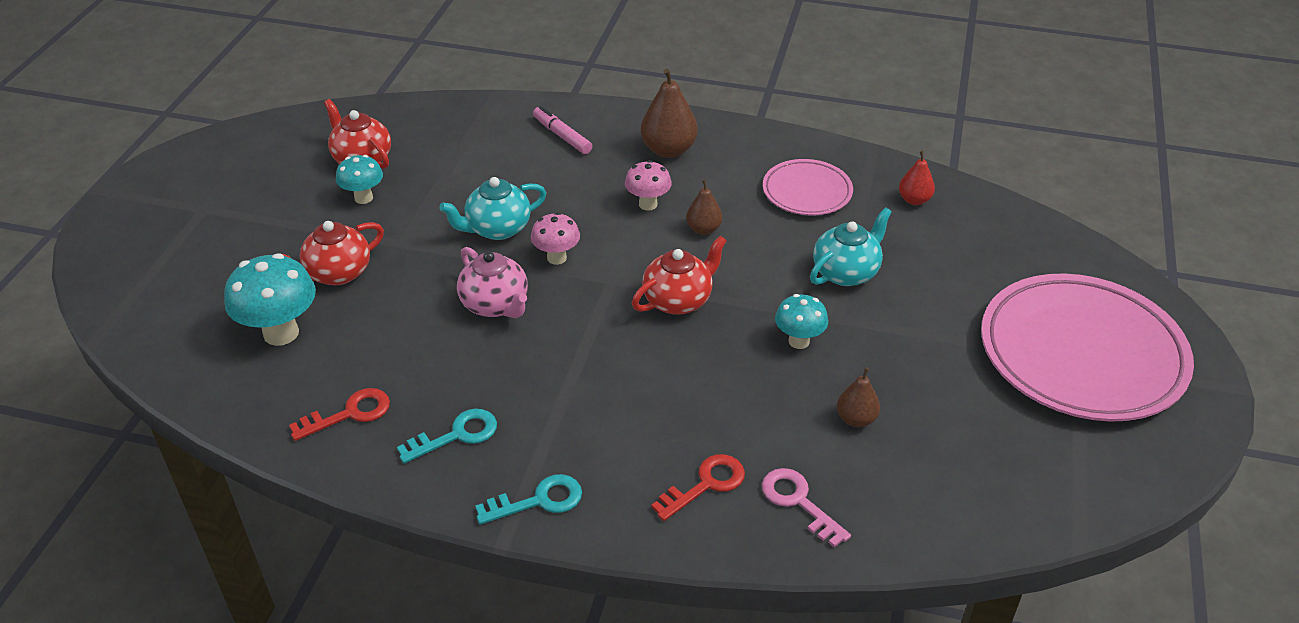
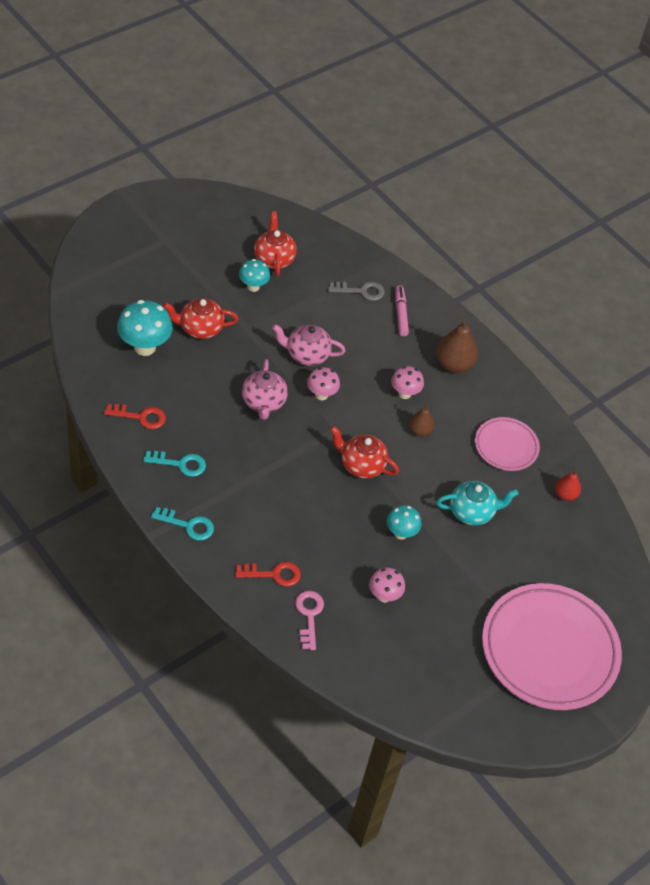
camera: 30 degrees right, 10 degrees up
(496, 138) = (361, 291): none -> grey key
(497, 229) = (306, 355): turquoise teapot -> pink teapot
(678, 300) = (361, 465): red teapot -> red teapot turned 150 degrees counterclockwise
(856, 419) = (384, 596): brown pear -> pink mushroom

